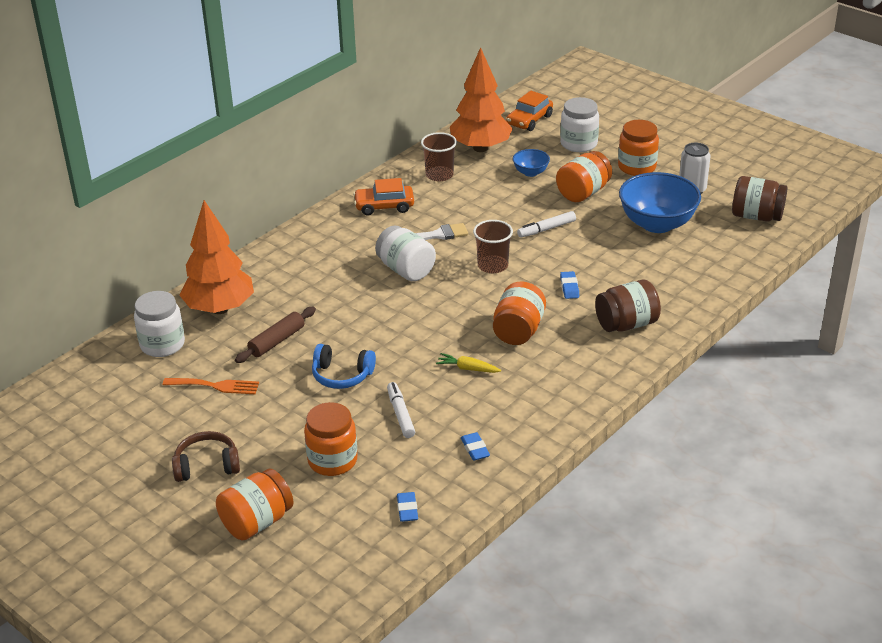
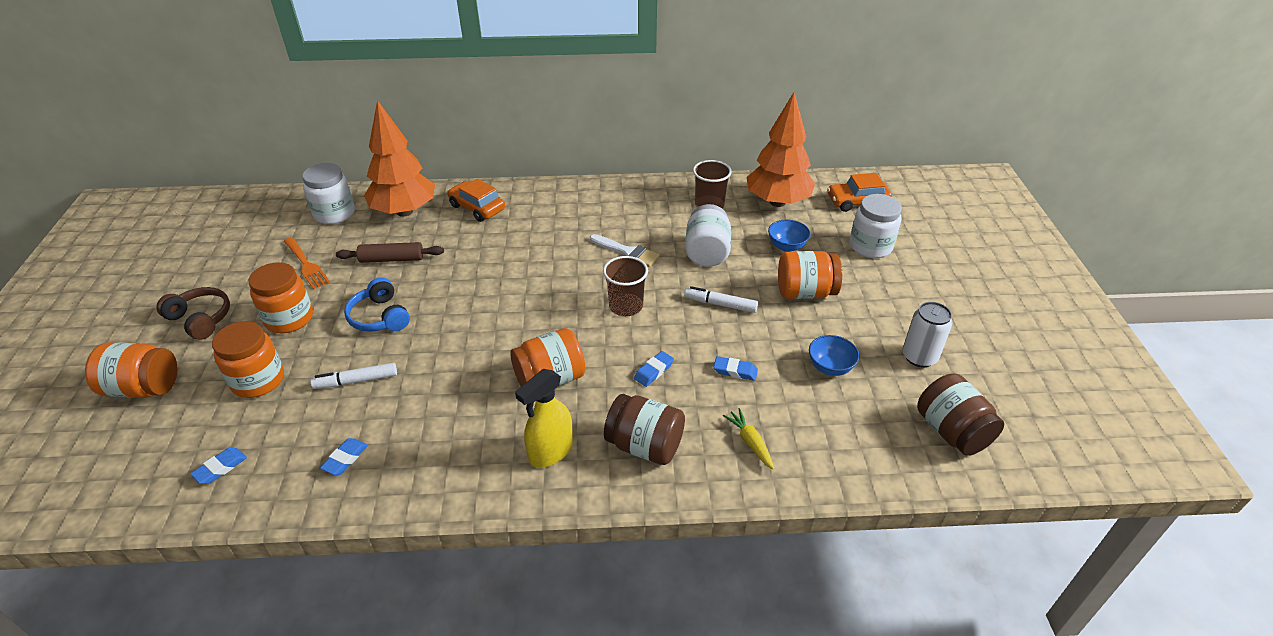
camera: 45 degrees right, 5 degrees up
(384, 206) = (629, 205): orange car -> orange car (477, 208)
(400, 414) = (356, 381): white marker -> white marker turned 135 degrees counterclockwise
(406, 270) = (559, 265): white jar -> white jar (707, 252)
(468, 368) = (461, 381): yellow carrot -> yellow carrot (750, 442)
(583, 362) = (550, 451): none -> yellow spray bottle
(612, 258) = (735, 371): none -> blue eraser
(637, 167) = (894, 300): orange jar -> orange jar (289, 319)
(657, 224) = (830, 367): blue bowl -> blue bowl, size x0.49

